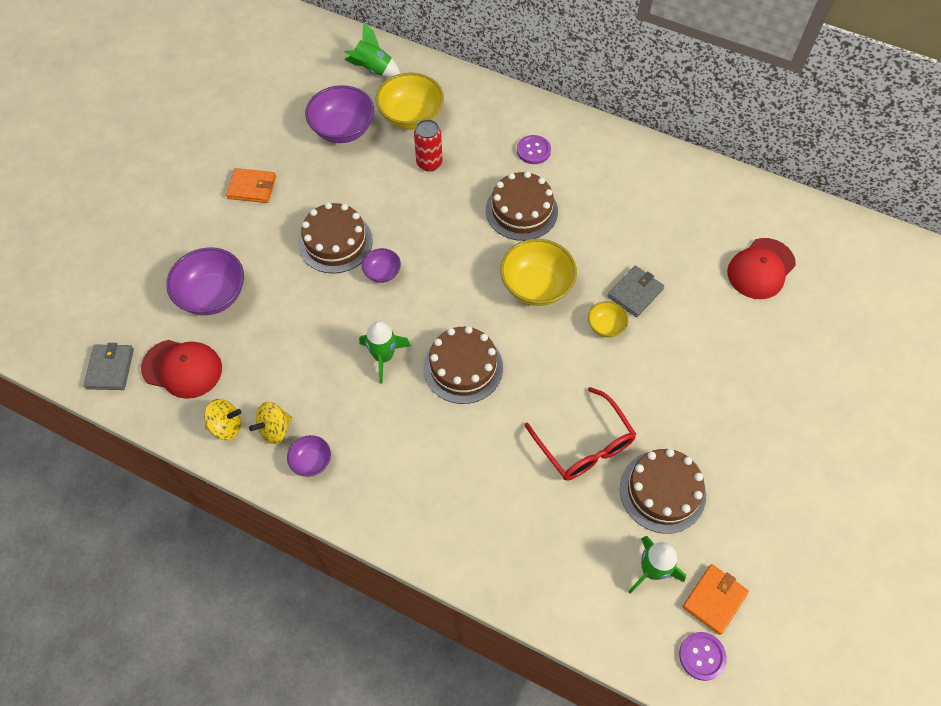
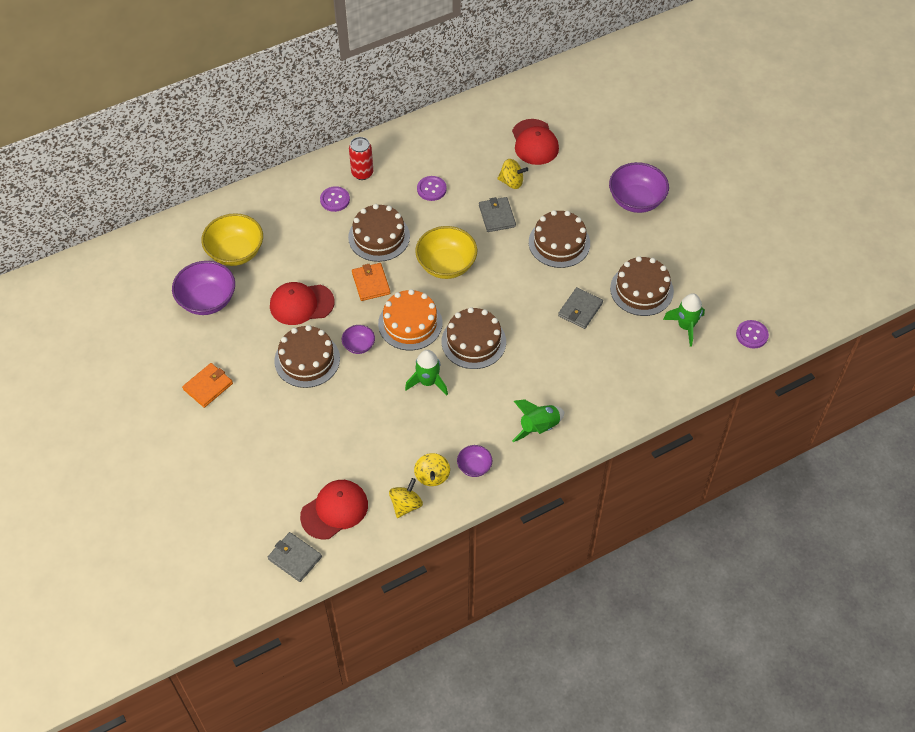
camera: 55 degrees left, 5 degrees down
(213, 295) = (286, 460): purple bowl -> purple bowl (636, 200)
(373, 70) = (166, 250): green rocket -> green rocket (539, 427)
(394, 199) = (301, 304): none -> red cap
(429, 163) = (289, 265): red can -> red can (362, 173)
(441, 299) = (410, 323): none -> orange cake
(583, 444) = (580, 309): red glasses -> grey wallet
(605, 326) = (508, 247): yellow bowl -> none
(616, 217) = (431, 189): none -> purple button
(653, 370) = (559, 243): none -> brown cake
(690, 279) = (511, 182): none -> yellow spinning top
(714, 600) = (724, 308): orange wallet -> orange wallet (371, 283)

